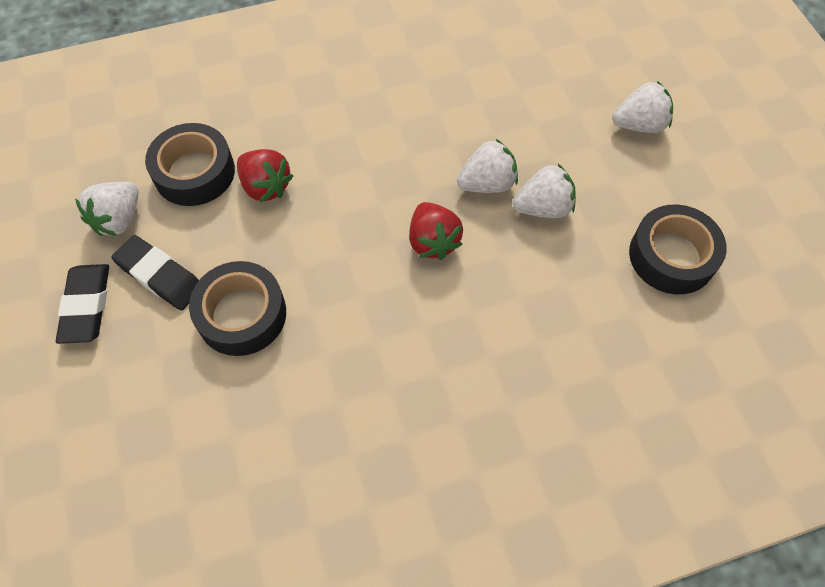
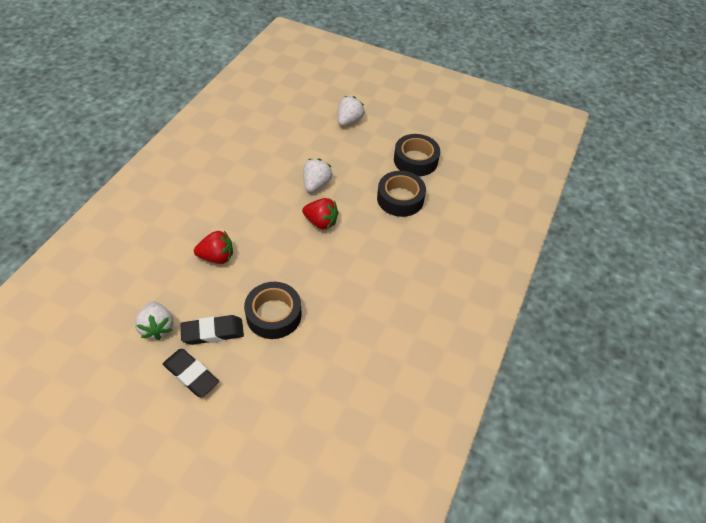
camera: 50 degrees left, 10 degrees down
(194, 172) = (171, 278): black tape -> black tape (400, 198)
(543, 207) = (349, 177): white strawberry -> none

